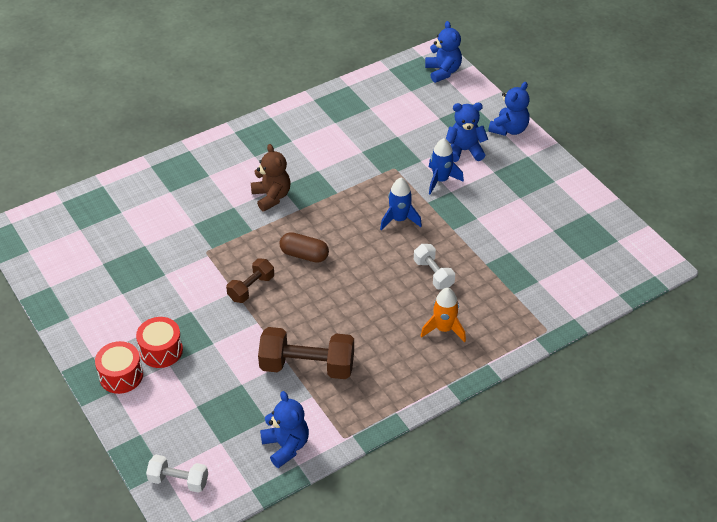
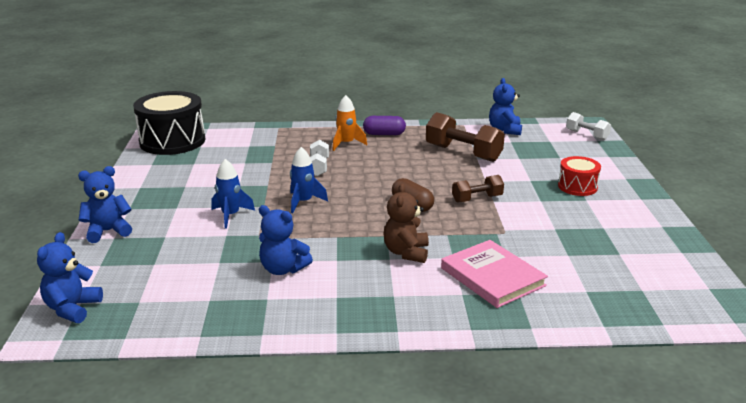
camera: 150 degrees left, 20 degrees down
(121, 375) = (617, 183): red drum -> none
(194, 198) = (492, 277): none -> pink book
(420, 369) = (384, 134): none -> purple capsule
(464, 150) = (175, 229): blue teddy bear -> blue teddy bear (283, 269)
(620, 254) = (172, 141): none -> black drum

